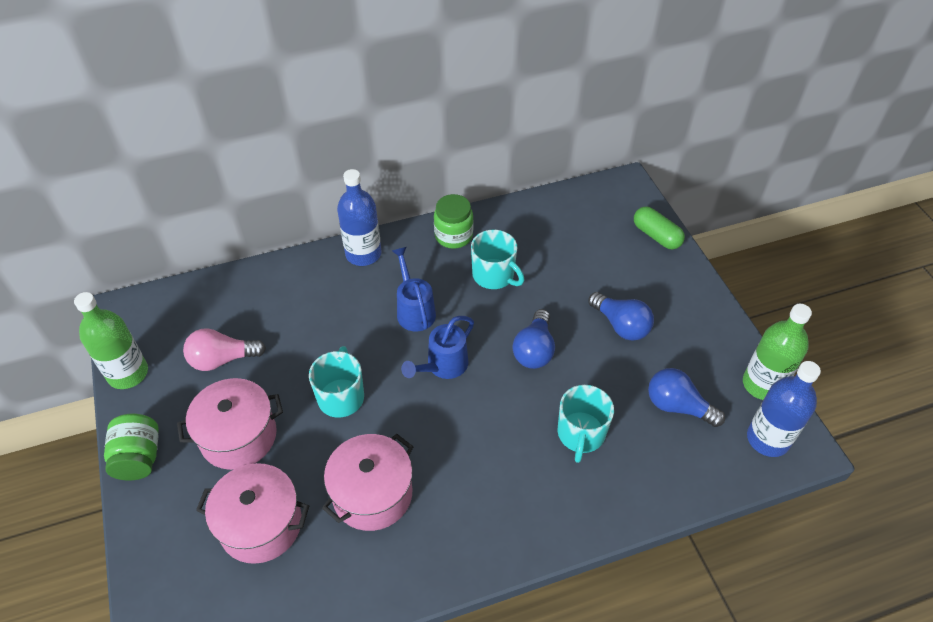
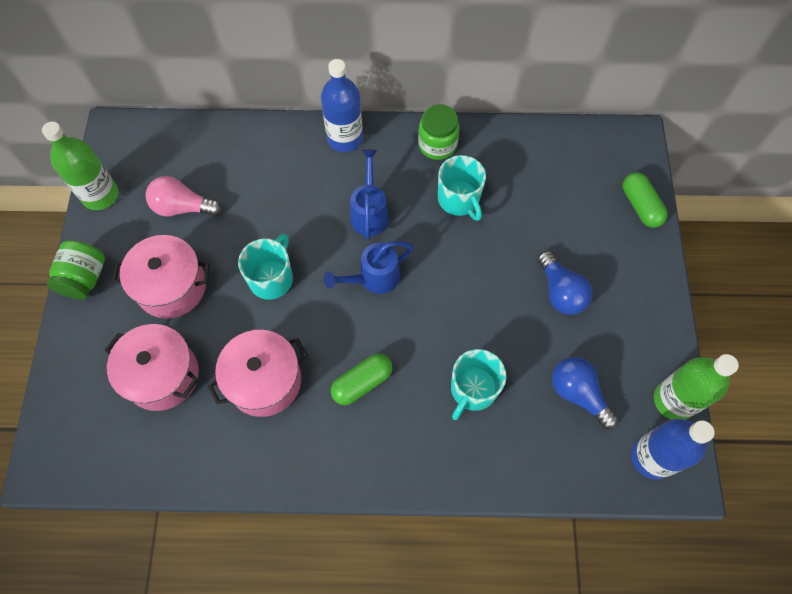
camera: 20 degrees right, 15 degrees up
(472, 463) = (362, 382): none -> green capsule
(534, 350) = (465, 290): blue light bulb -> none

